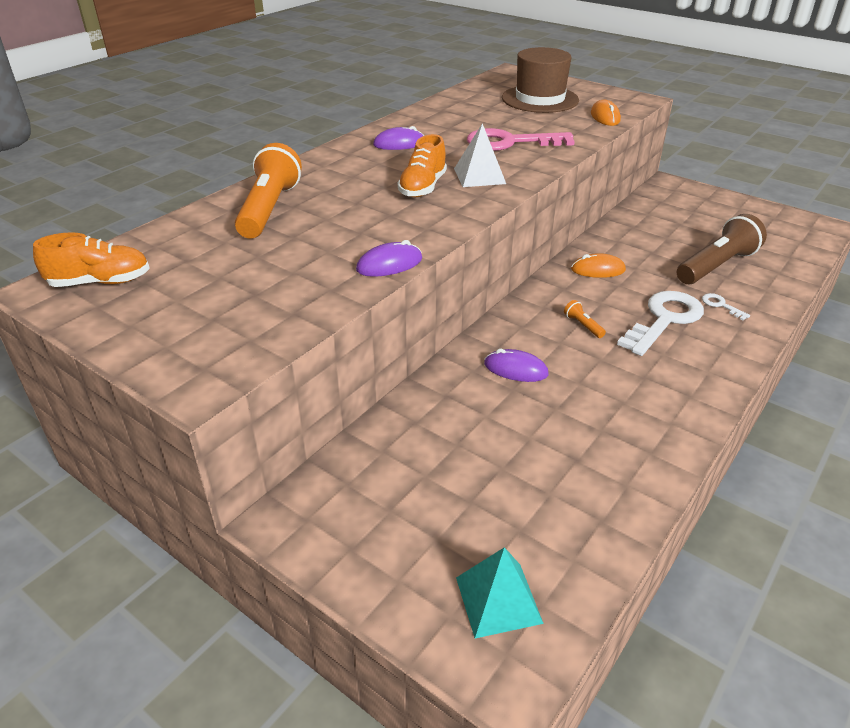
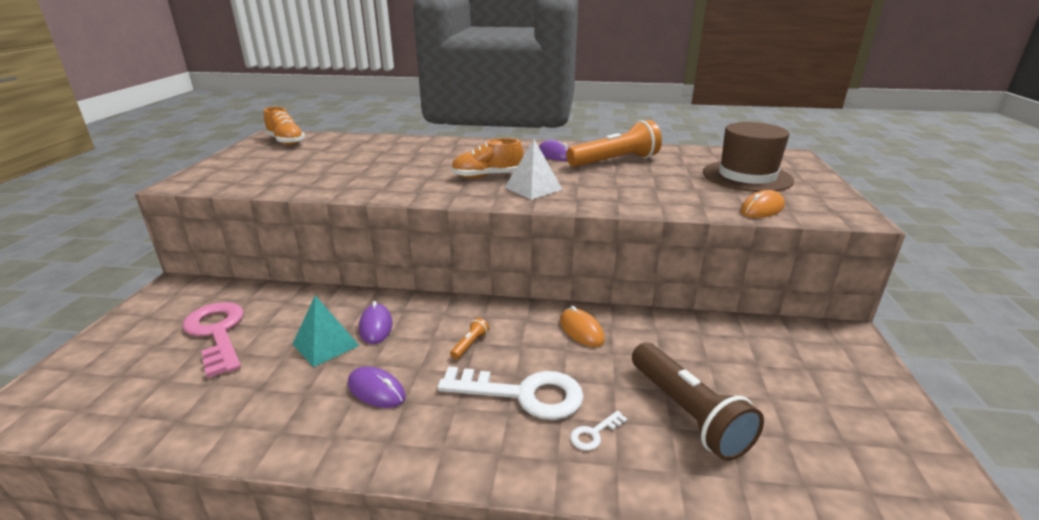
camera: 60 degrees right, 10 degrees down
(269, 209) = (404, 149): orange flashlight -> orange flashlight (615, 161)
(389, 264) = (351, 193): purple mouse -> purple mouse (376, 390)
(498, 600) = (87, 388): turquoise pyramid -> turquoise pyramid (325, 344)
(510, 142) = (621, 185): pink key -> pink key (217, 333)
(716, 266) = (687, 413): brown flashlight -> brown flashlight turned 45 degrees clockwise
(721, 305) = (594, 433): white key -> white key turned 150 degrees counterclockwise

